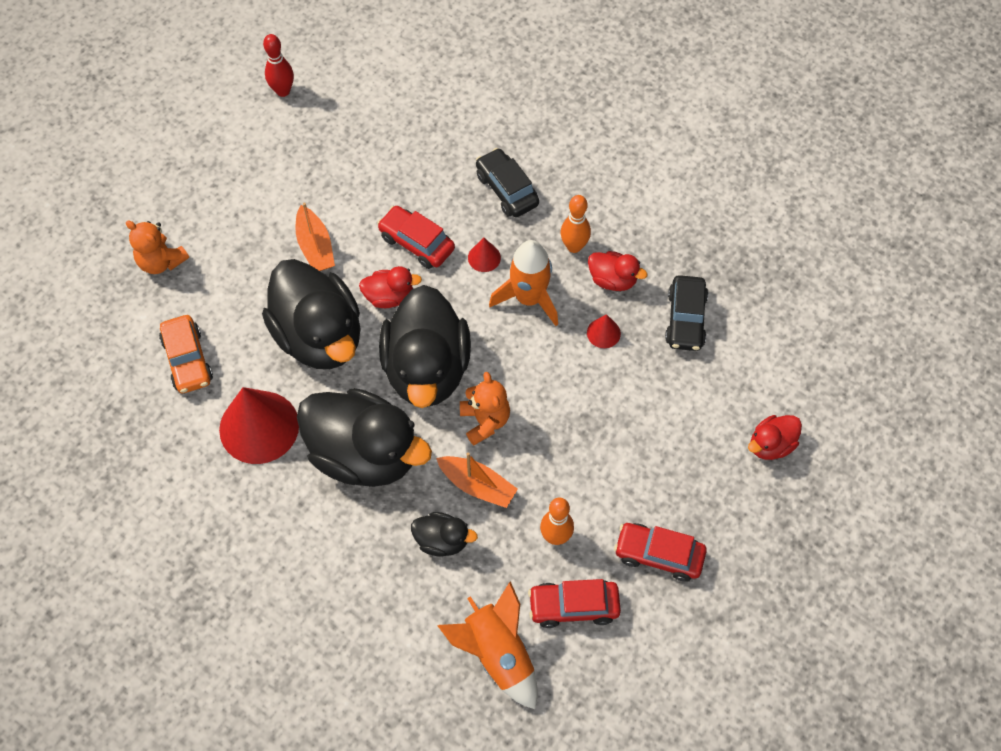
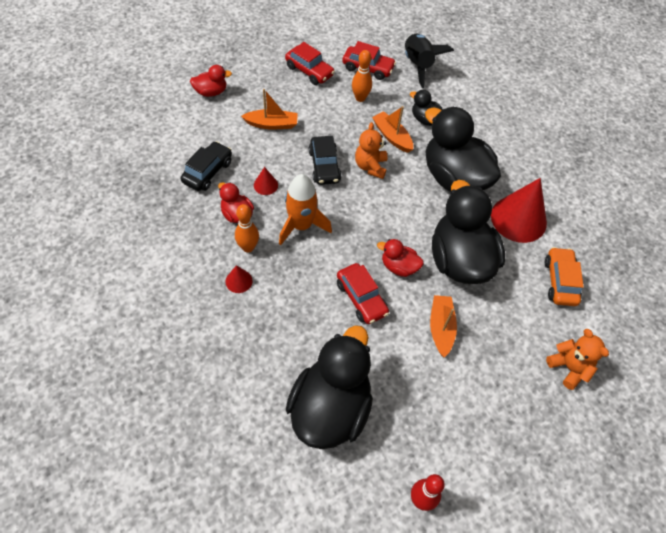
camera: 160 degrees left, 5 degrees down
(427, 369) = (393, 210): black duck -> black duck (330, 408)
(484, 257) = (317, 266): red cone -> red cone (239, 281)
(497, 654) = (418, 65): orange rocket -> black rocket
(507, 189) = (271, 311): black car -> black car (324, 166)
(653, 429) = (272, 124): none -> orange boat

